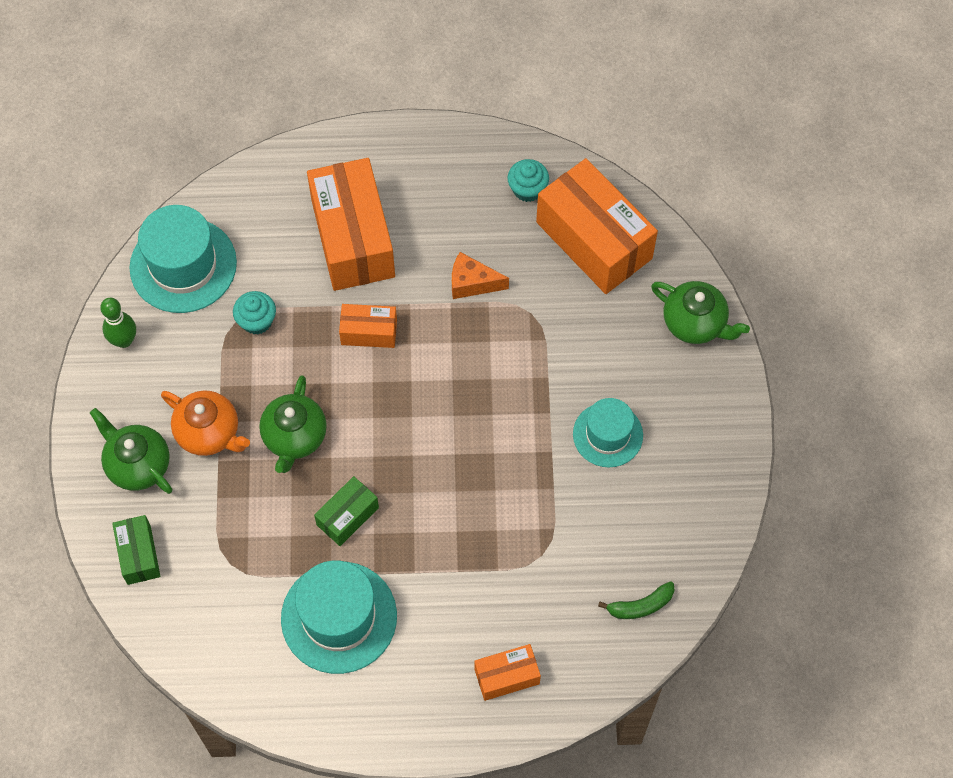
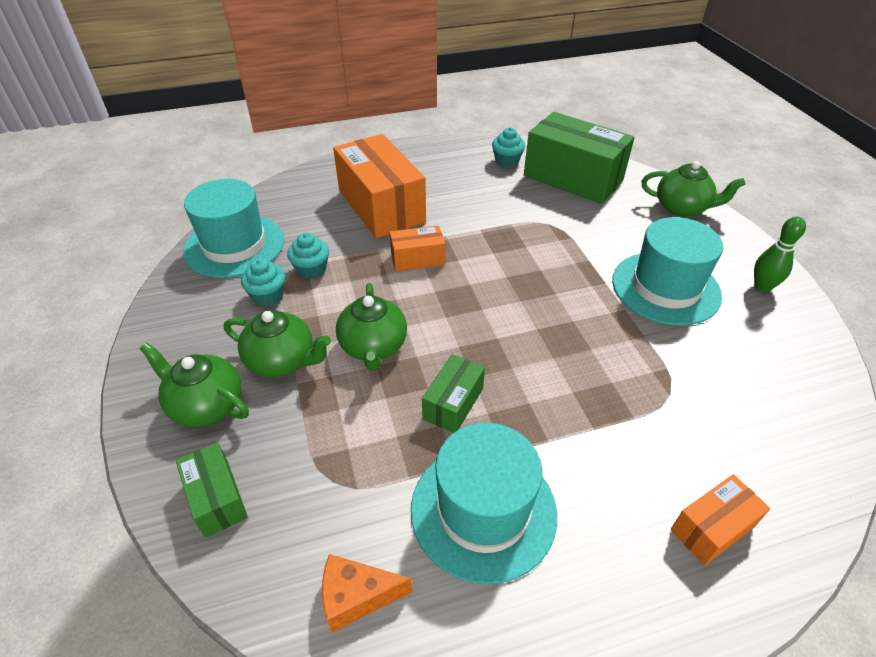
camera: 15 degrees left, 20 degrees down
(124, 340) = (182, 305): green bowling pin -> green bowling pin (762, 287)
(207, 347) = (268, 296): none -> turquoise cupcake
(209, 433) = (282, 361): orange teapot -> green teapot
(472, 283) = (492, 215): orange cheese -> orange cheese (357, 597)
(594, 240) = (573, 178): orange box -> green box
(607, 434) = (665, 288): turquoise hat -> turquoise hat, size x1.58
(640, 606) = (799, 417): green banana -> none

